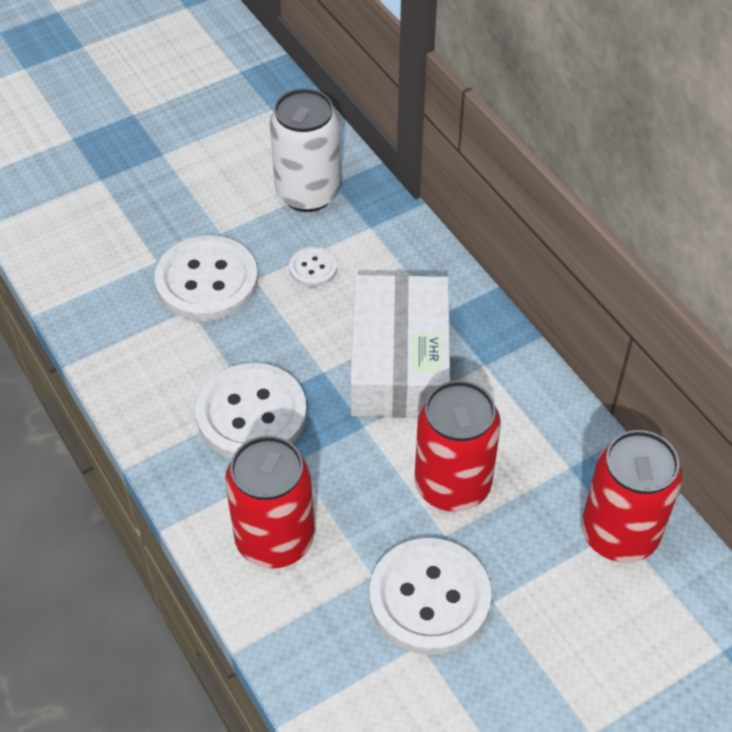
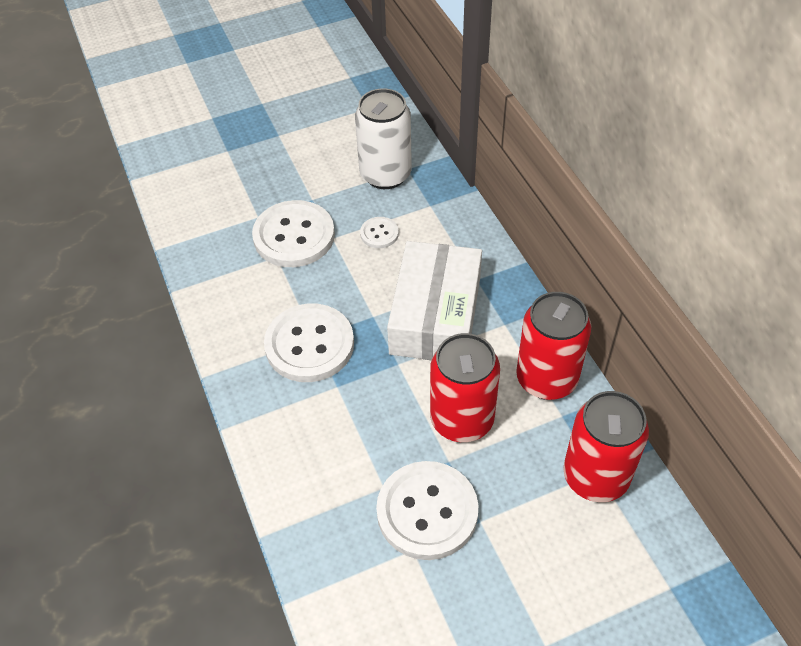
camera: 10 degrees right, 0 degrees up
(275, 539) = (309, 448): red can -> red can (546, 379)

